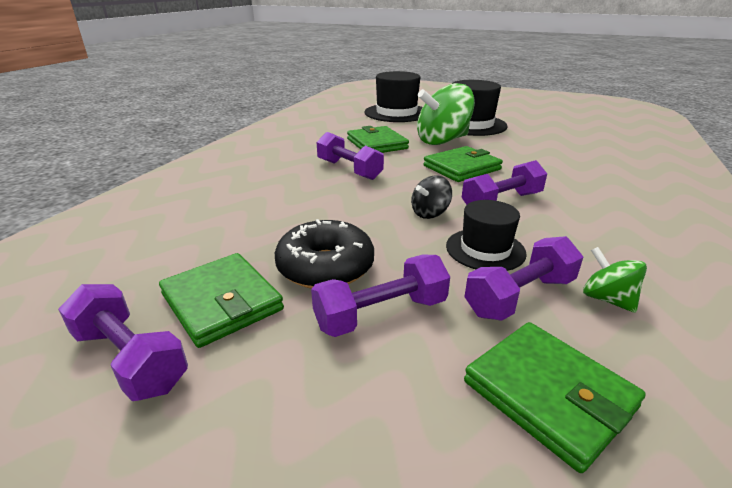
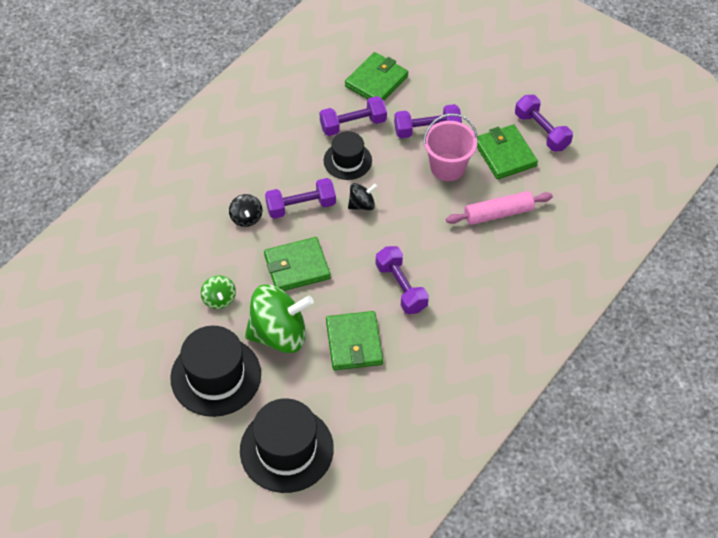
camera: 165 degrees left, 25 degrees up
(240, 231) = (498, 213): none -> pink rolling pin
(325, 267) = (447, 167): black donut -> pink bucket
(548, 394) = (376, 81): green wallet -> green wallet turned 60 degrees clockwise
(550, 187) = (246, 218): none -> black spinning top
(607, 299) = (311, 113): green spinning top -> green spinning top (219, 299)

